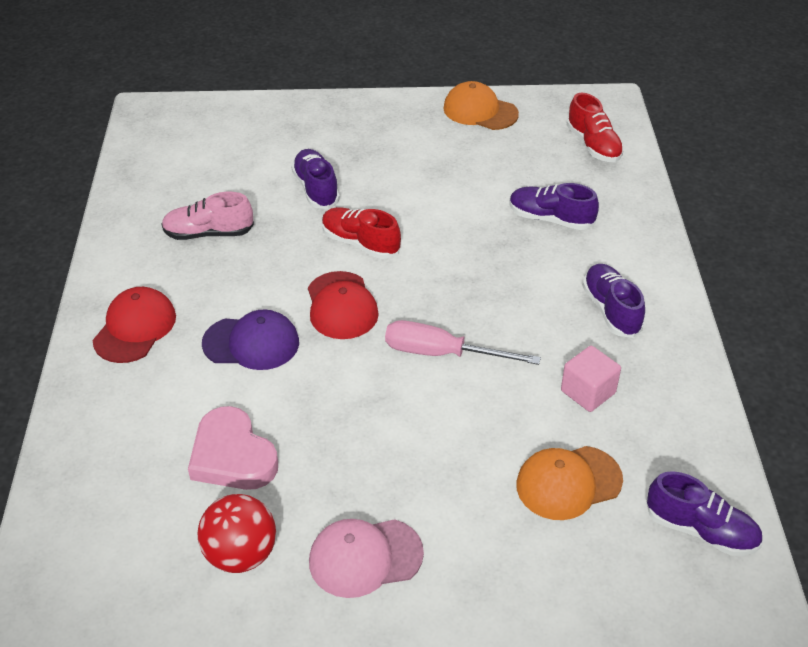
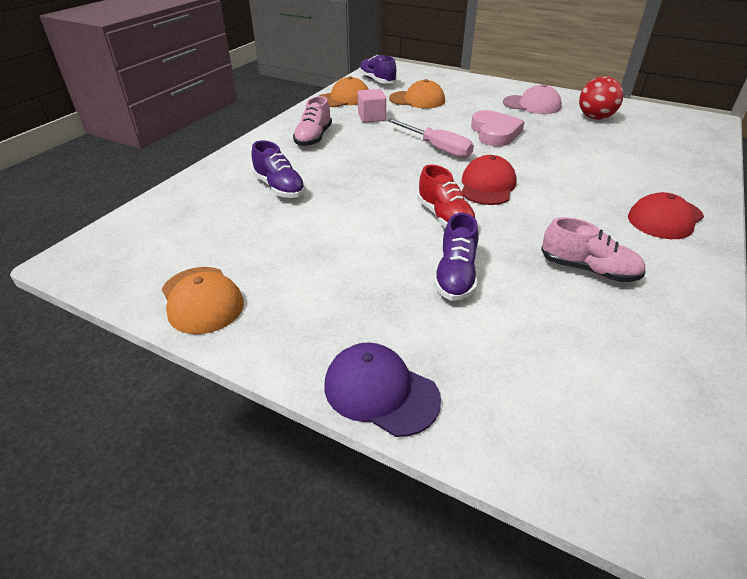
camera: 150 degrees left, 5 degrees down
(232, 456) = (593, 144): pink heart -> pink heart (495, 133)
(251, 343) = (566, 185): purple cap -> purple cap (380, 391)
(593, 145) = (161, 225): red shoe -> none
(611, 310) = (313, 138): purple shoe -> pink shoe
(684, 431) = (344, 98): none -> orange cap

